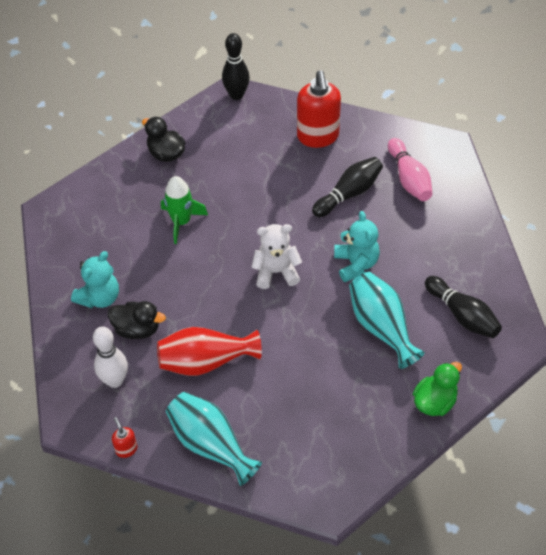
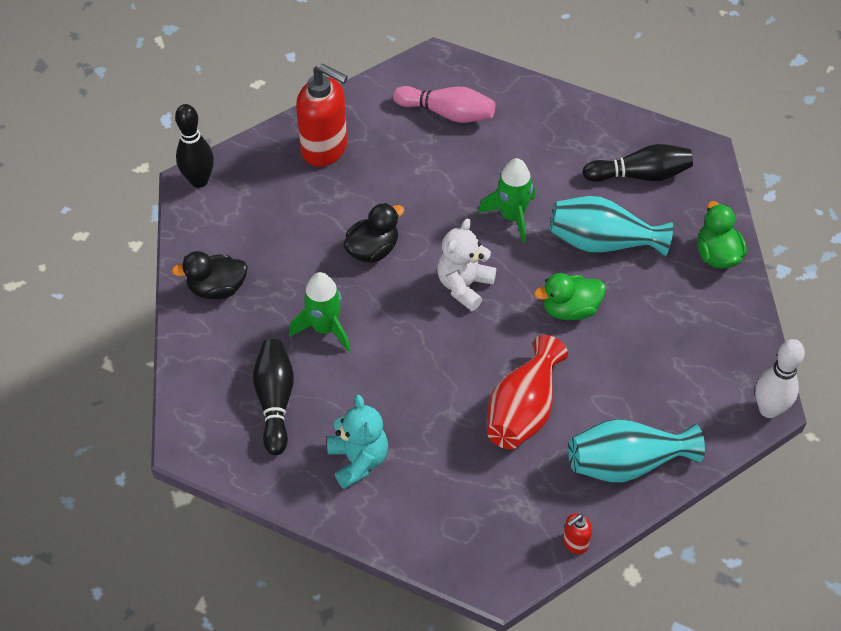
camera: 55 degrees left, 0 degrees up
(115, 380) = (480, 506): white bowling pin -> white bowling pin (769, 409)
(126, 449) = (575, 543): red soap dispenser -> red soap dispenser turned 45 degrees counterclockwise
(137, 329) = (431, 448): black duck -> black duck (373, 250)
(308, 340) = (570, 309): none -> green duck
(349, 193) = (421, 169): black bowling pin -> black bowling pin (275, 401)
(356, 264) = (512, 217): turquoise teddy bear -> green rocket

